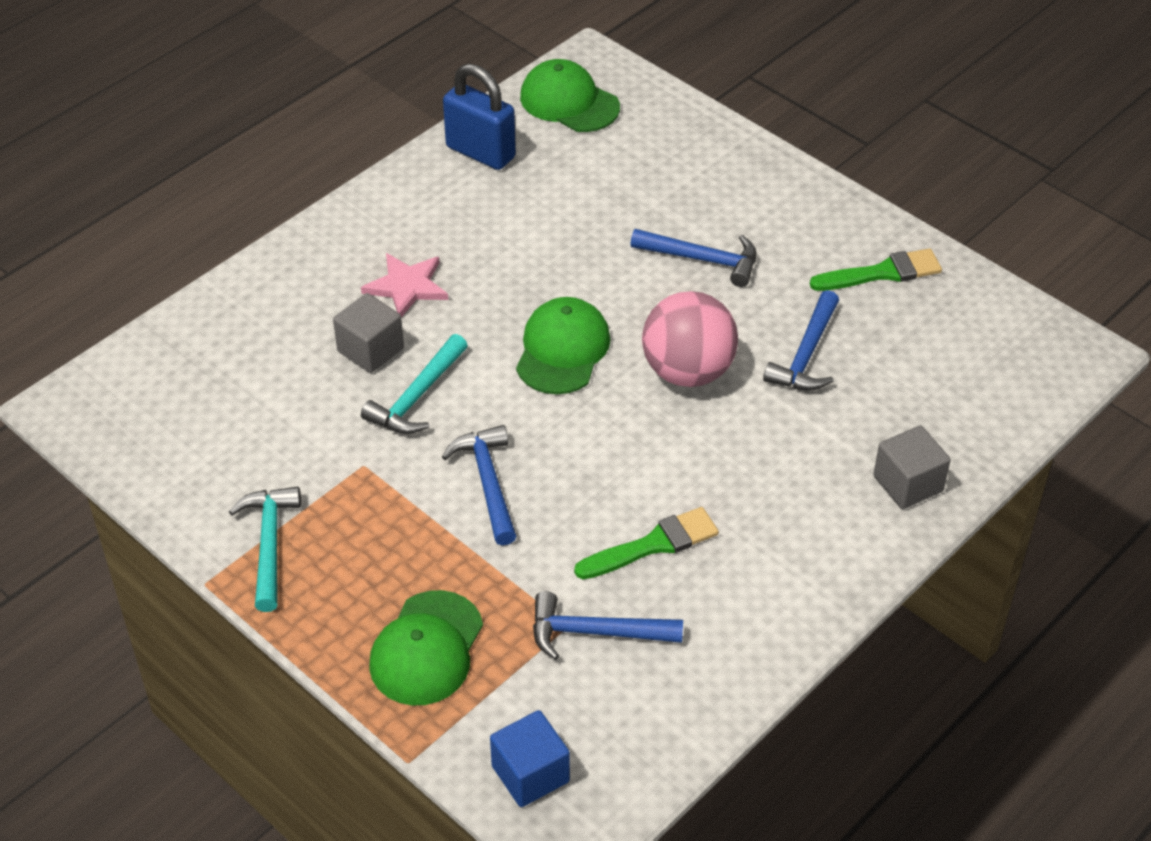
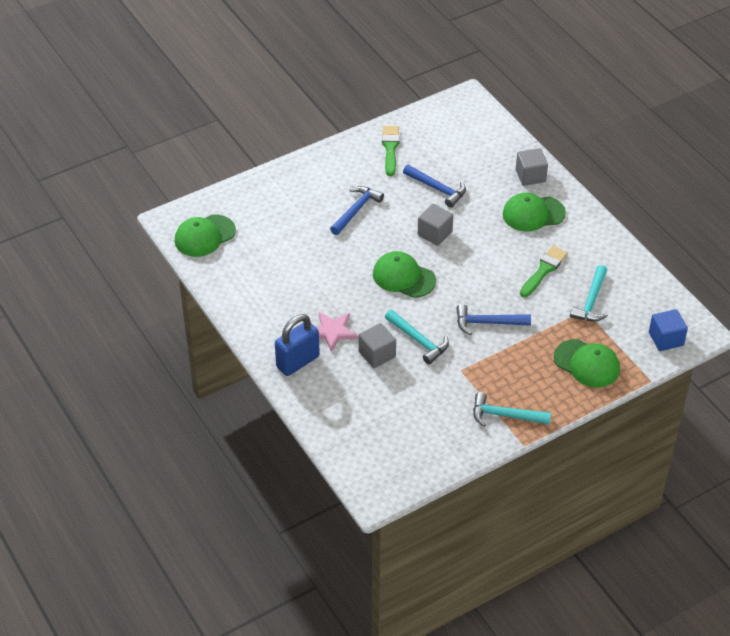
camera: 75 degrees left, 0 degrees up
(480, 152) = (232, 281): blue padlock -> blue padlock (298, 362)
(596, 632) = (591, 301): blue hammer -> turquoise hammer
(653, 545) = (544, 270): green brush -> green brush turned 45 degrees clockwise
(687, 371) = (435, 233): pink ball -> grey cube
(802, 504) = (533, 214): none -> green cap

